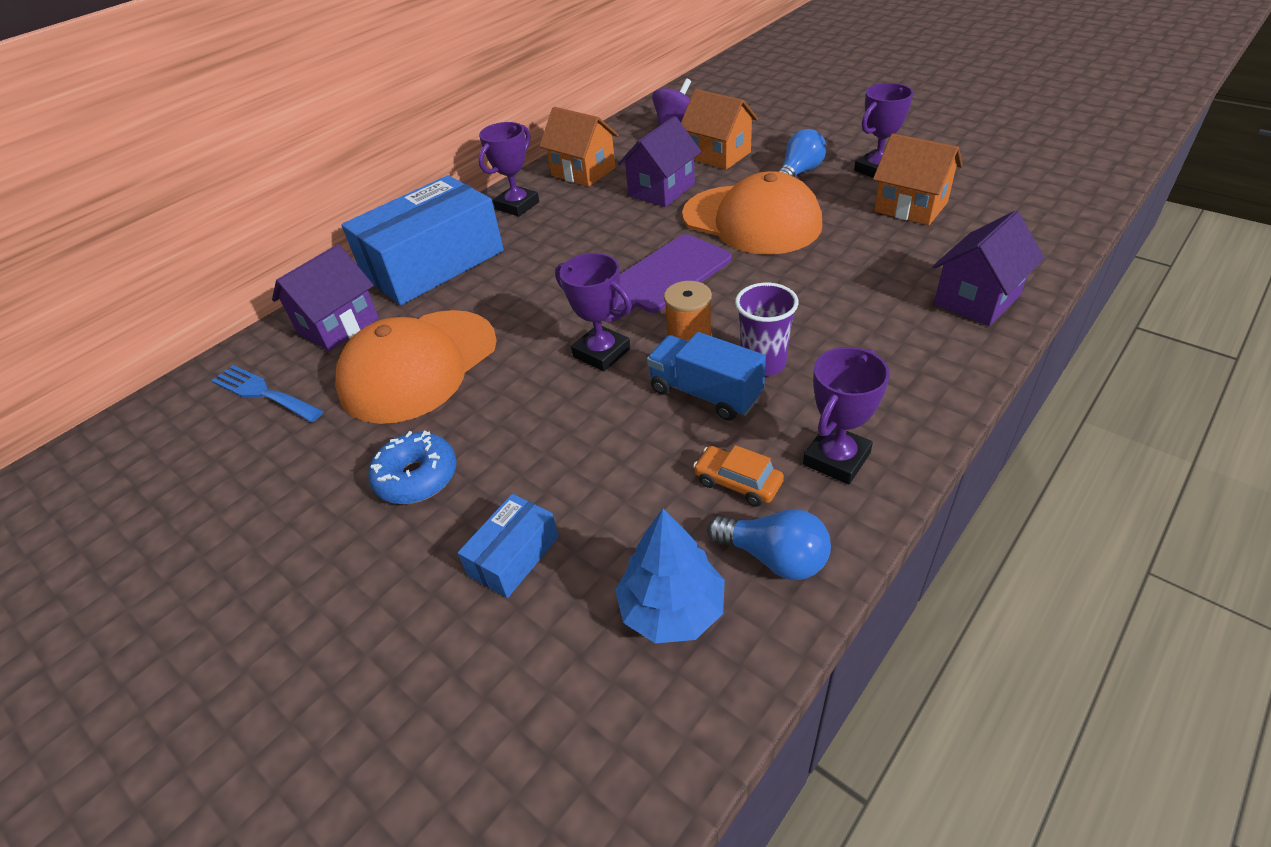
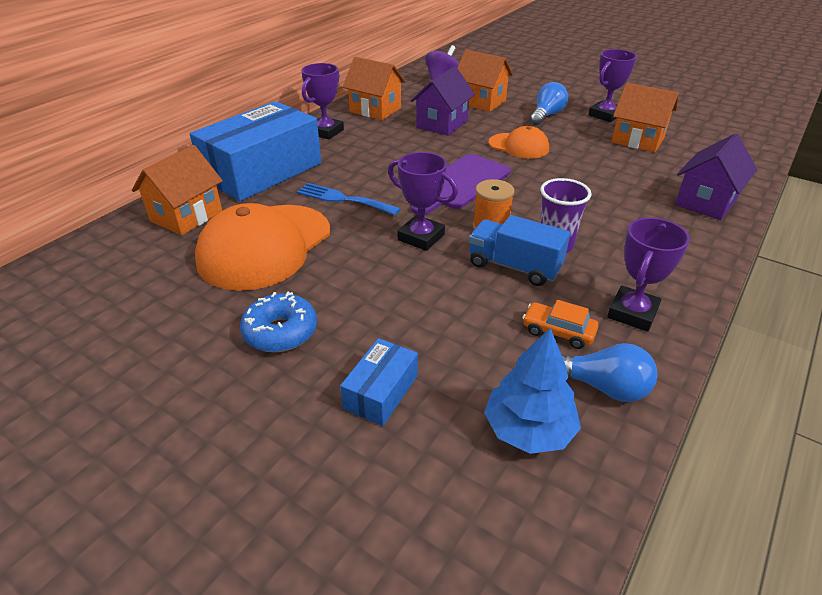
camera: 10 degrees left, 5 degrees down
(263, 393) = (126, 267): blue fork -> blue fork (343, 199)
(338, 326) = (186, 216): purple house -> orange house
(751, 220) = (519, 146): orange cap -> orange cap, size x0.54

